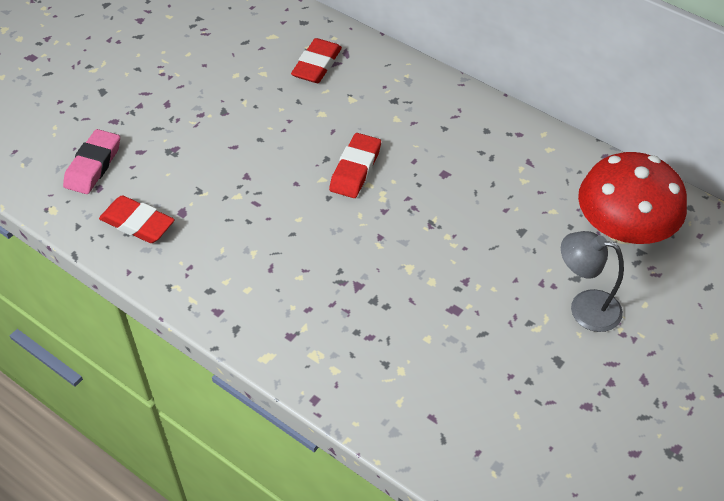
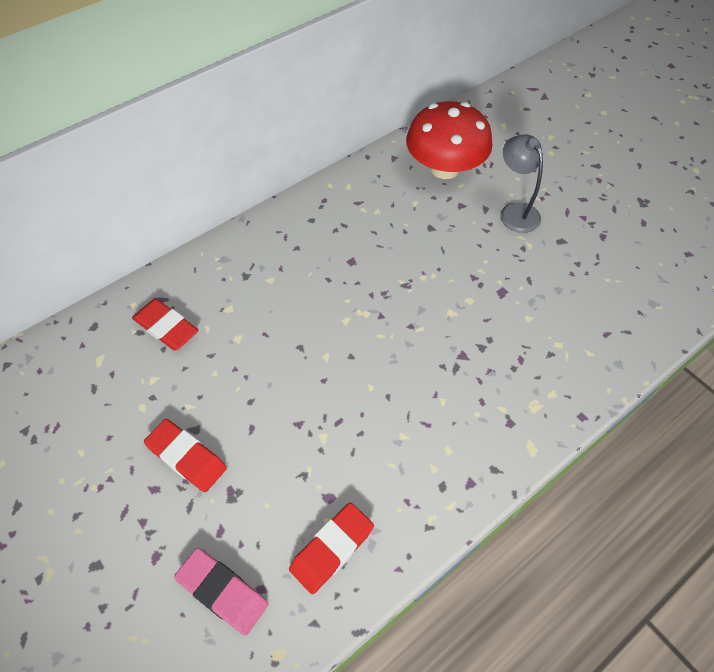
camera: 75 degrees left, 5 degrees up
(355, 169) = (323, 326): red eraser -> red eraser (187, 457)
(584, 307) = (515, 211): grey lamp -> grey lamp turned 120 degrees clockwise

